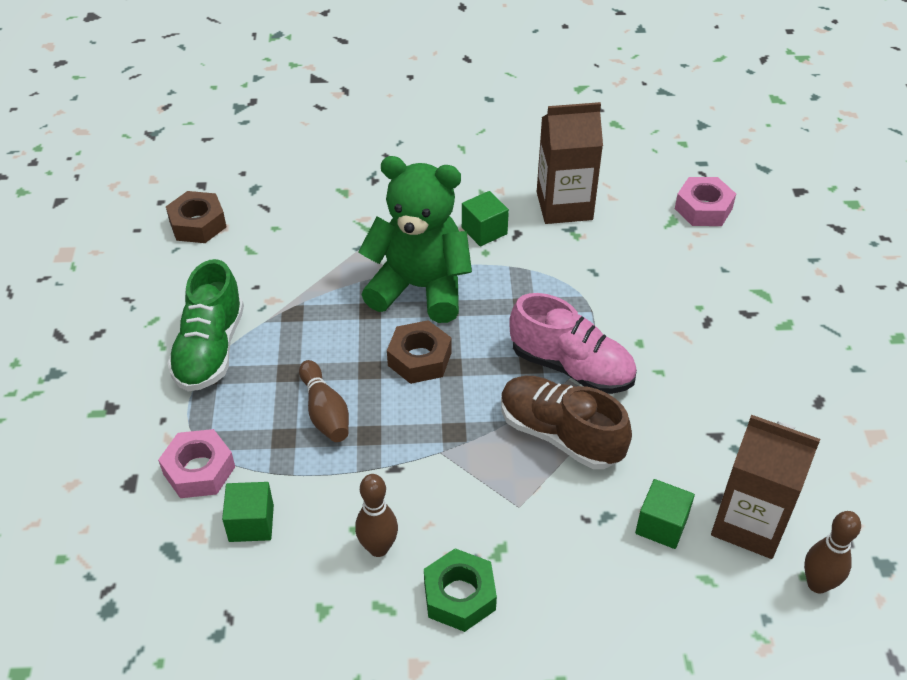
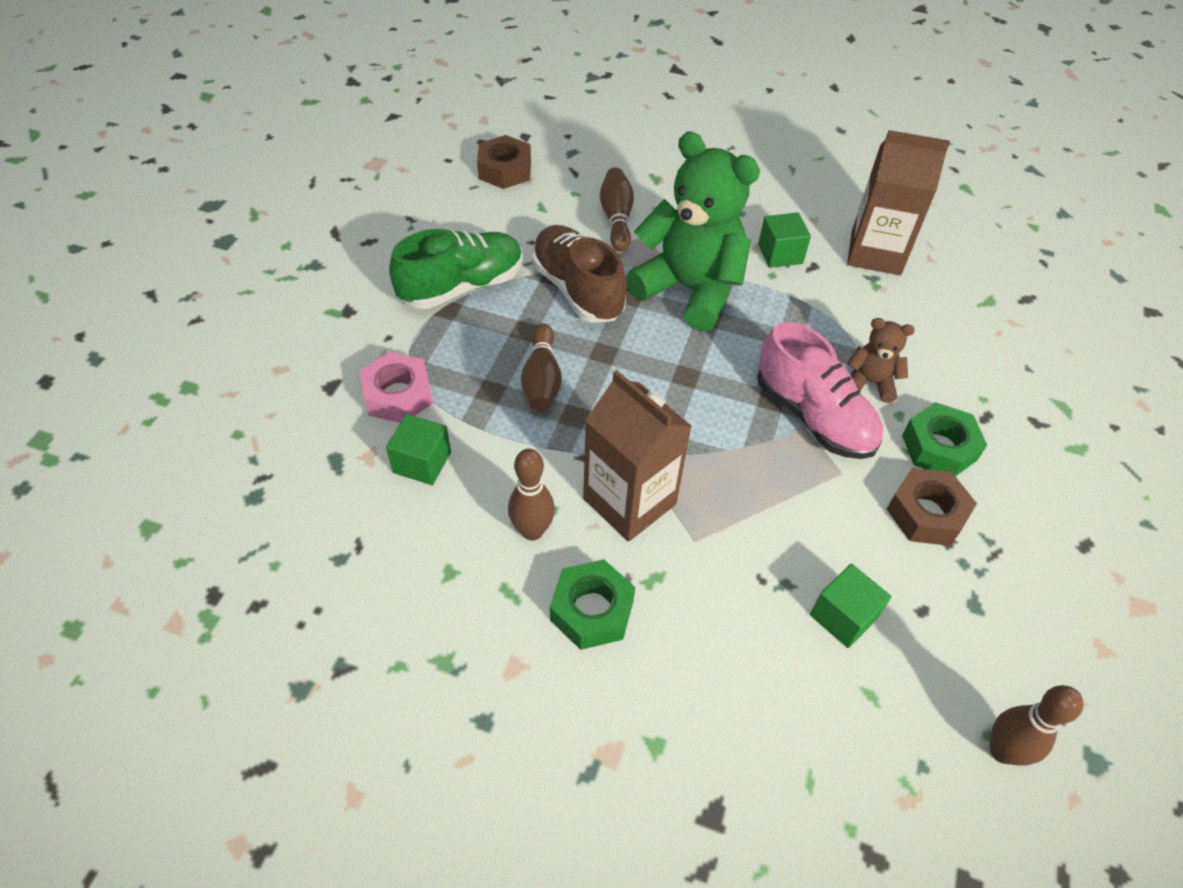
camera: 20 degrees right, 5 degrees up
(210, 349) = (462, 286): green shoe -> green shoe turned 150 degrees counterclockwise
(325, 241) = (617, 218): none -> brown bowling pin
(419, 359) = (658, 358): brown nut -> brown nut (926, 513)
(560, 435) = (771, 482): brown shoe -> brown shoe (577, 290)
(605, 322) = (870, 382): none -> brown teddy bear
(681, 360) = (939, 447): none -> green nut
(703, 209) = (1030, 299): pink nut -> none
(749, 523) = (947, 651): brown carton -> brown carton (629, 501)

